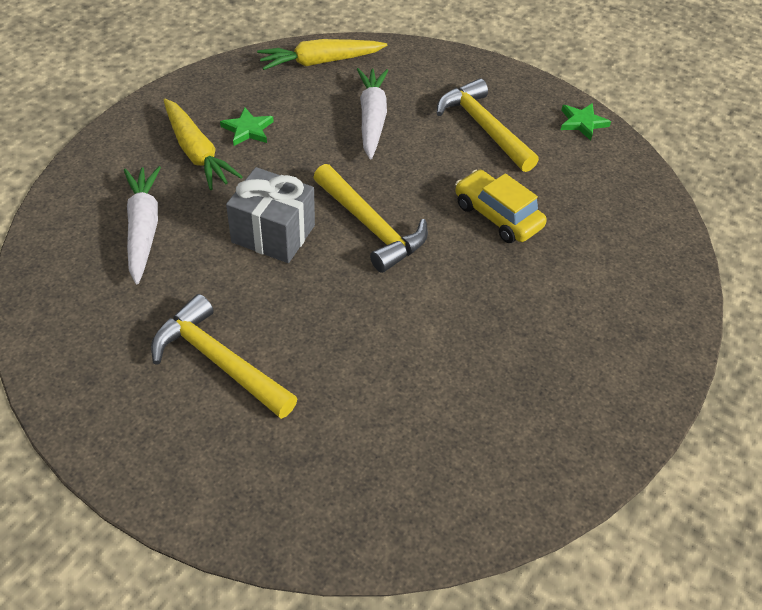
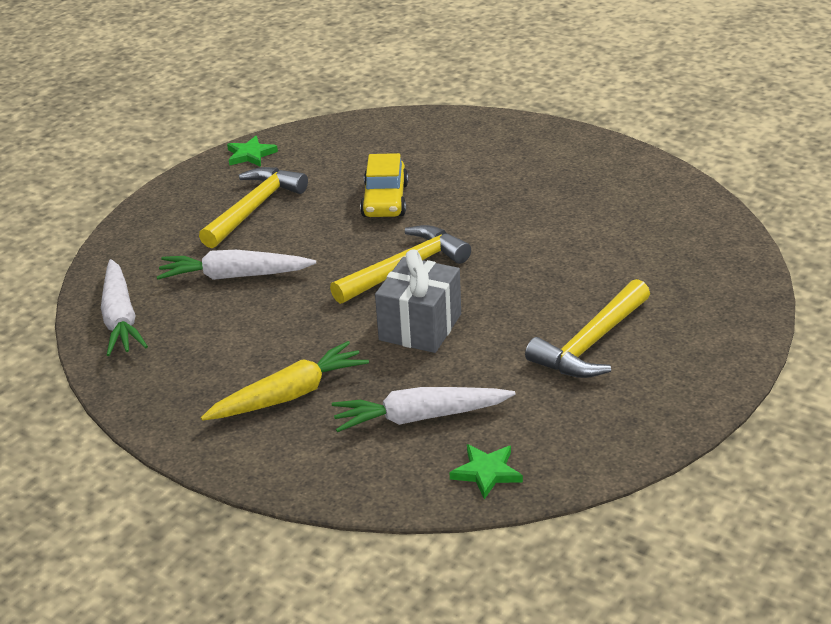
camera: 85 degrees left, 15 degrees down
(248, 129) = (248, 361): green star -> green star (486, 472)
(320, 62) = (120, 318): yellow carrot -> white carrot
(483, 127) = (254, 208): yellow hammer -> yellow hammer turned 150 degrees clockwise
(497, 216) = (385, 200): yellow car -> yellow car turned 45 degrees counterclockwise

